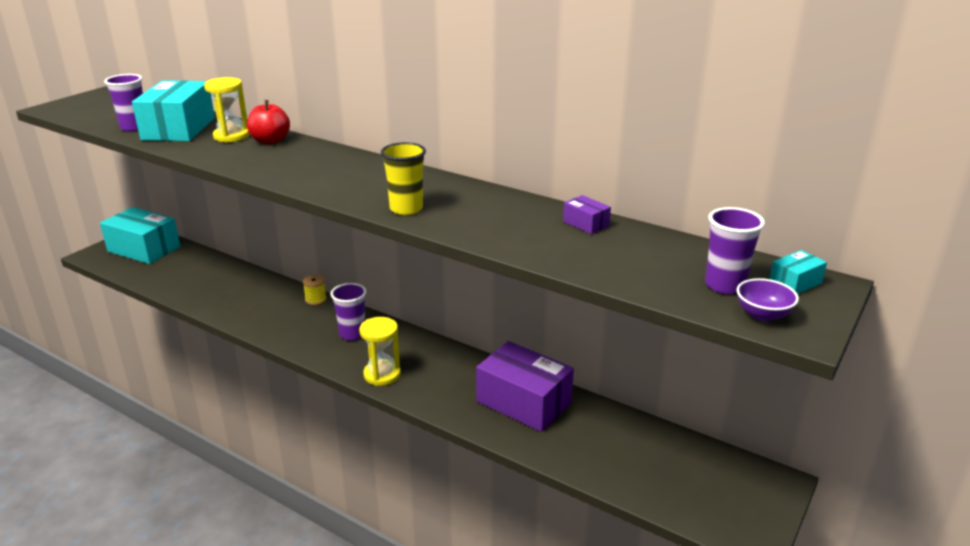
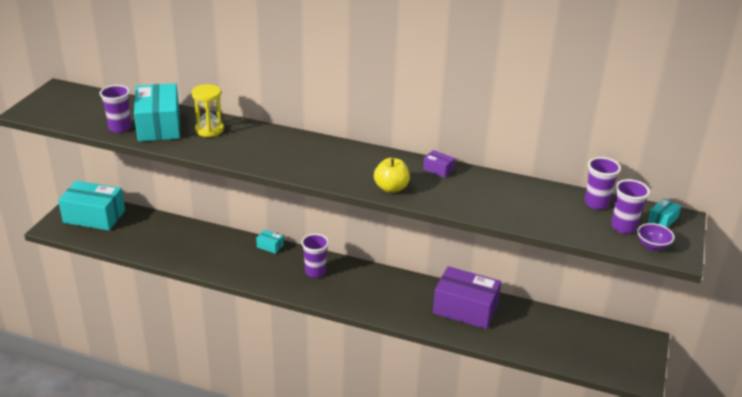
camera: 15 degrees left, 5 degrees up
(270, 141) = (244, 132): red apple -> none
(316, 299) = (270, 246): yellow spool -> turquoise box
(382, 374) = (355, 302): yellow hourglass -> none
(406, 209) = (391, 188): yellow cup -> yellow apple
(586, 224) = (518, 187): purple box -> purple box (438, 169)
(695, 252) = (596, 203): none -> purple cup

